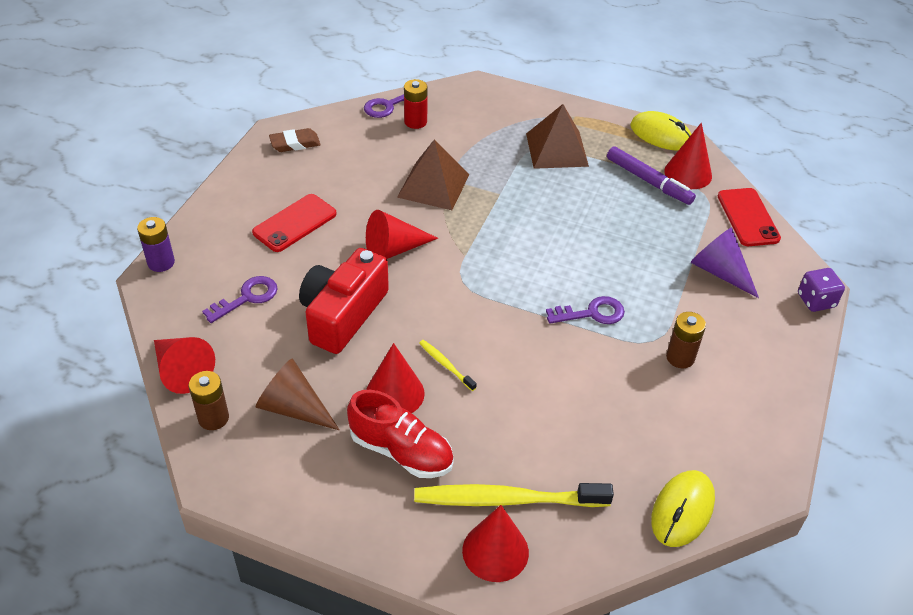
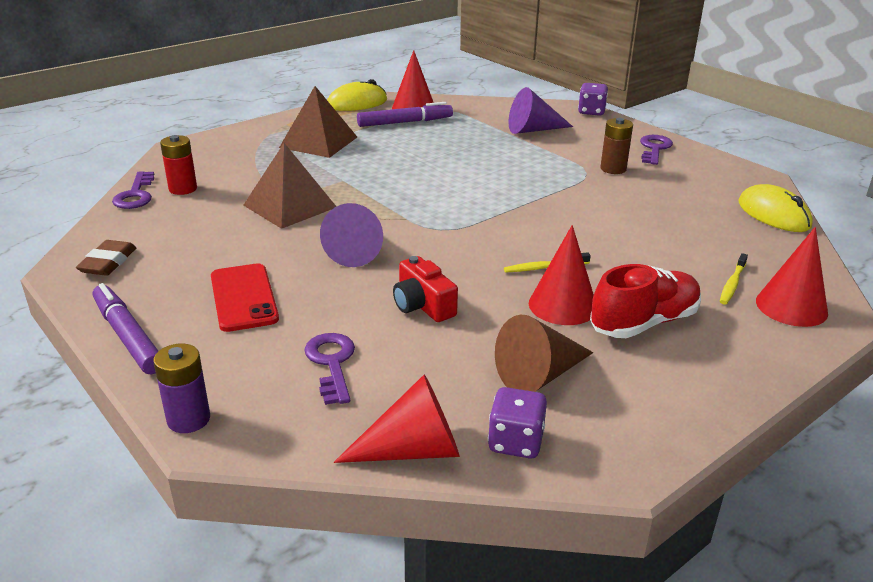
camera: 60 degrees left, 15 degrees down
(213, 418) = (515, 442): brown battery -> purple dice
(223, 196) = (128, 336): none -> purple marker
(343, 314) = (422, 305): red camera -> red camera, size x0.57
(394, 249) = (356, 251): red cone -> purple cone
(508, 500) = (732, 283): yellow toothbrush -> yellow toothbrush, size x0.45
(591, 313) = (535, 186): purple key -> purple key (654, 149)
(748, 217) = (485, 105): red phone -> none

